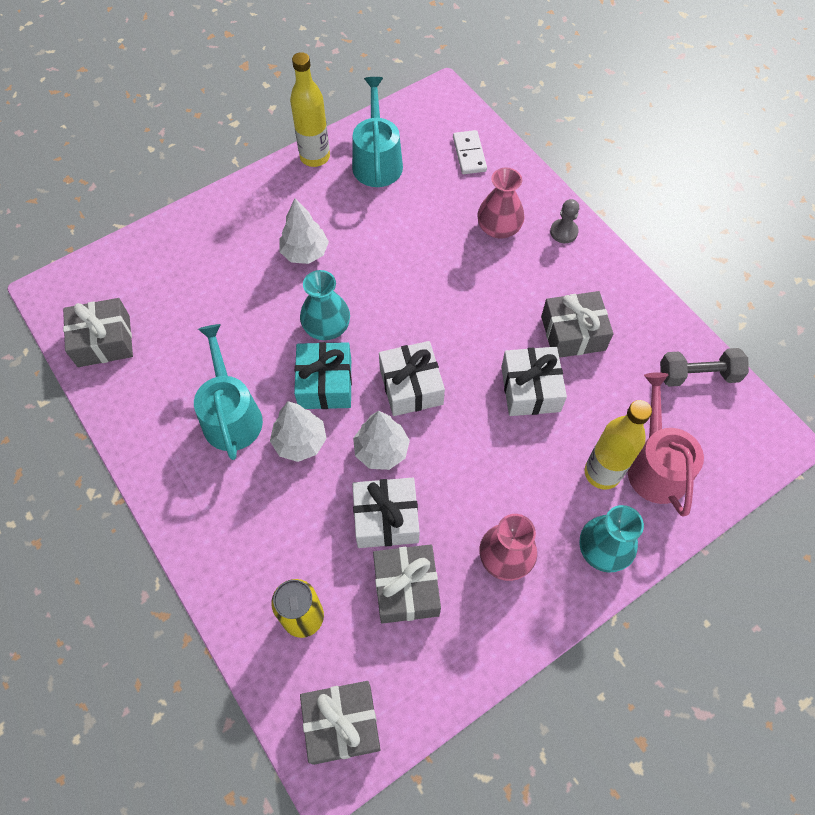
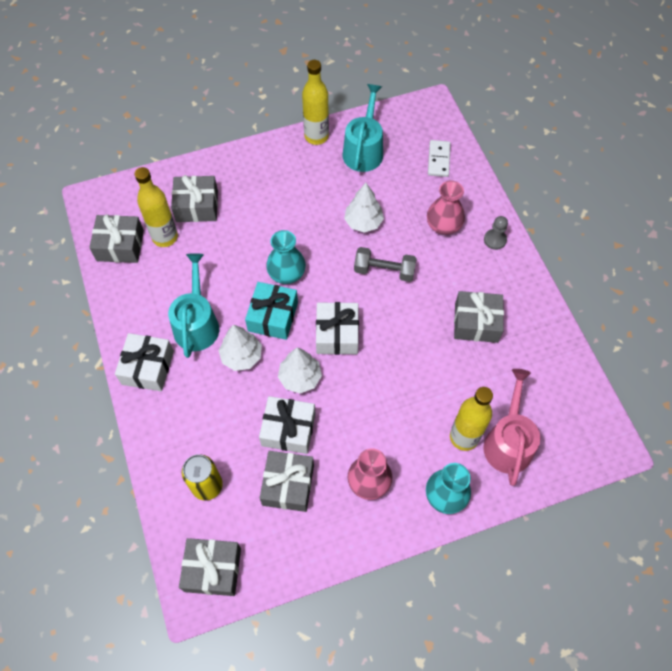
camera: 15 degrees right, 0 degrees up
(159, 317) = (165, 237): none -> yellow bottle
(190, 270) = (197, 206): none -> grey gift
(305, 253) = (287, 211): white tree -> white tree (363, 222)
(530, 389) = (428, 358): white gift -> white gift (148, 367)
(698, 375) = (566, 380): grey dumbbell -> grey dumbbell (384, 271)

